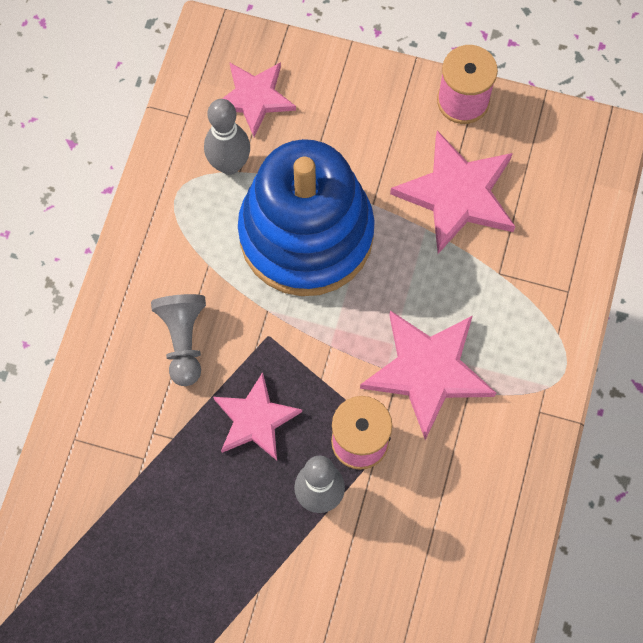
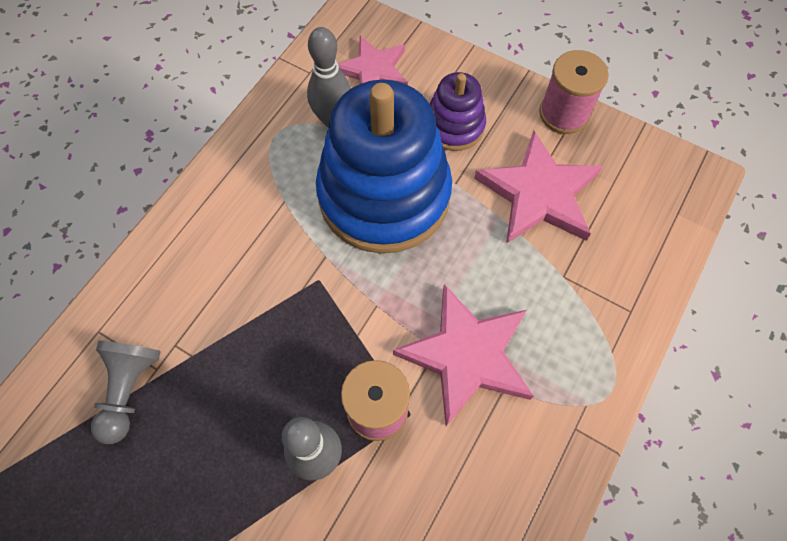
camera: 15 degrees right, 5 degrees down
(183, 341) = (236, 264): grey pawn -> grey pawn (129, 390)
(255, 419) = (279, 358): pink star -> none
(355, 142) = (454, 126): none -> purple stacking toy

